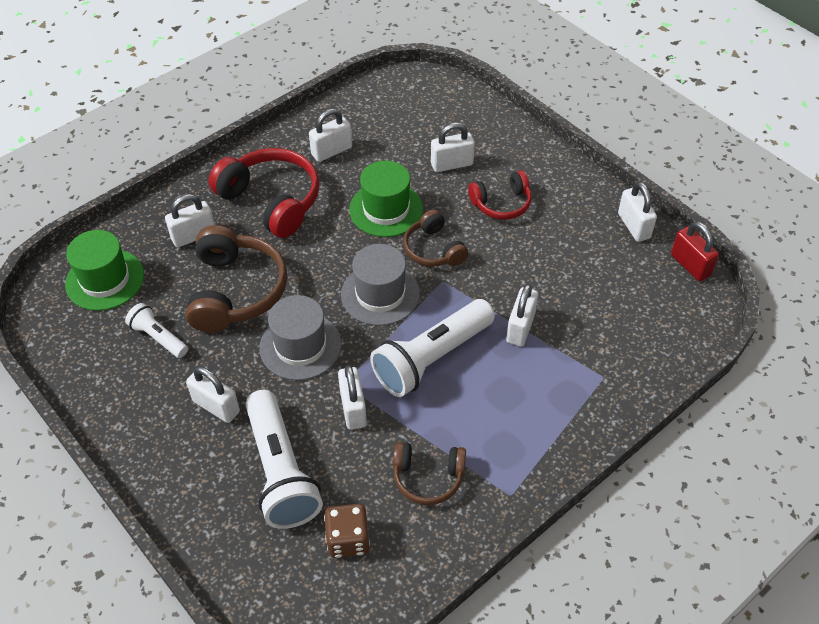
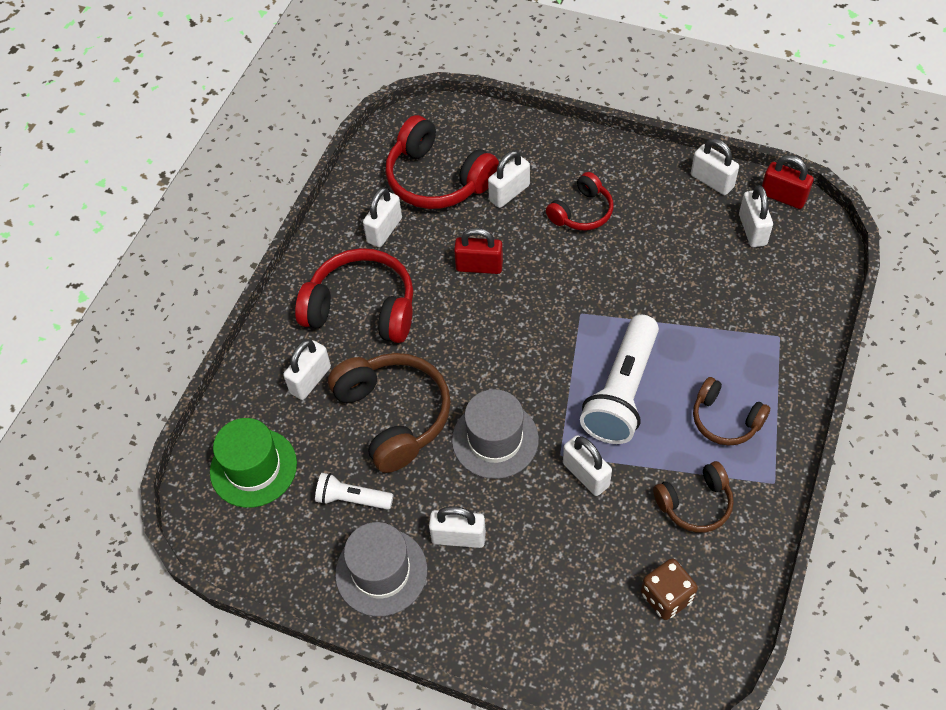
camera: 25 degrees left, 5 degrees up
(281, 471) = (563, 566): white flashlight -> none
(380, 294) = (533, 353): grey hat -> grey hat (381, 572)
(386, 209) = (479, 266): green hat -> red padlock
(401, 130) = (437, 179): none -> red headphones
(433, 249) = (551, 286): brown headphones -> brown headphones (725, 420)
(520, 328) = (679, 325): white padlock -> white padlock (752, 230)

